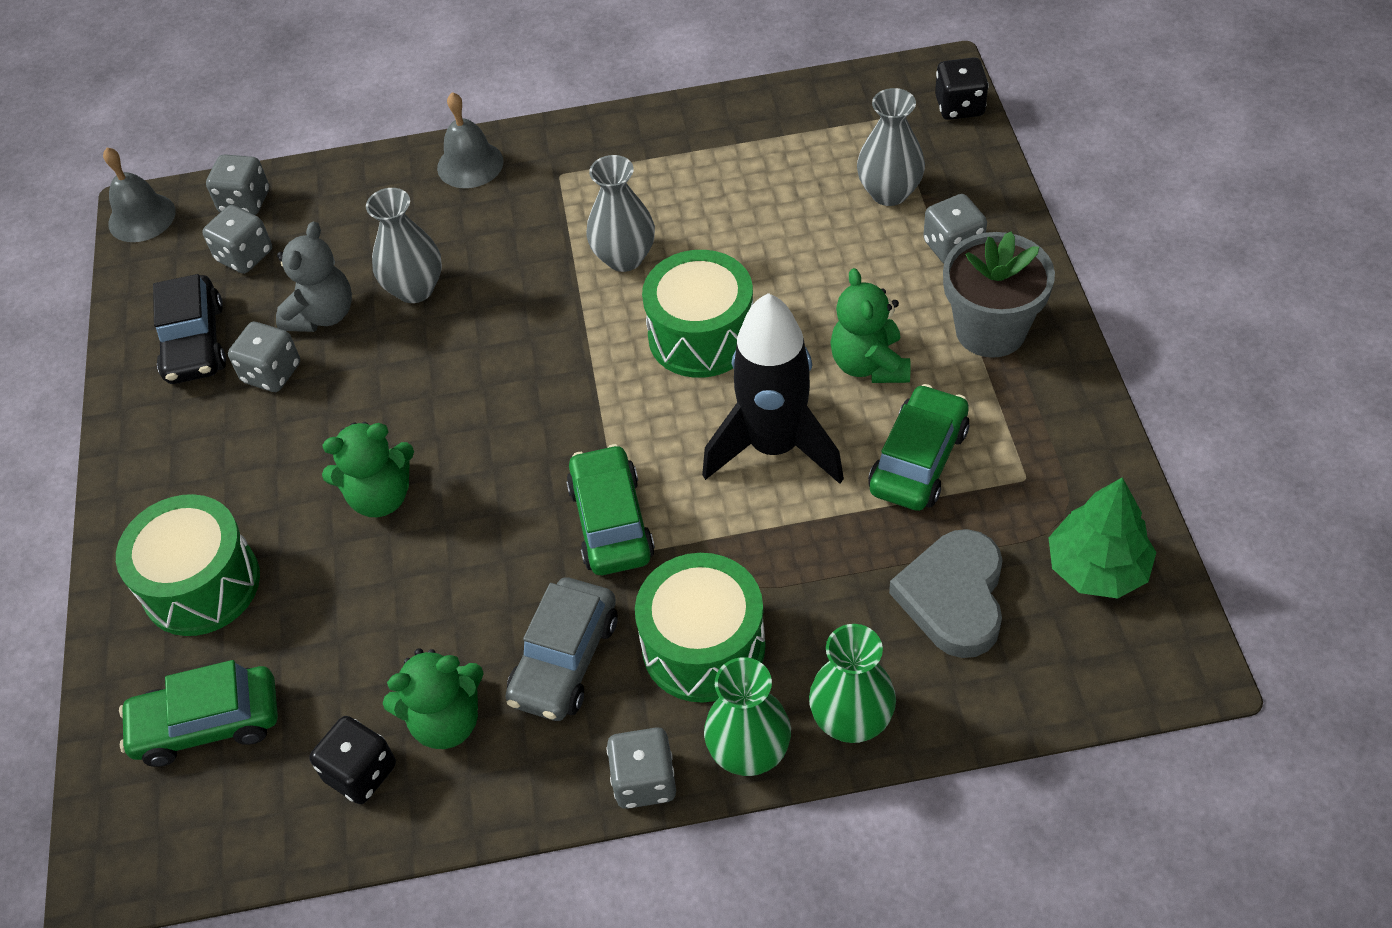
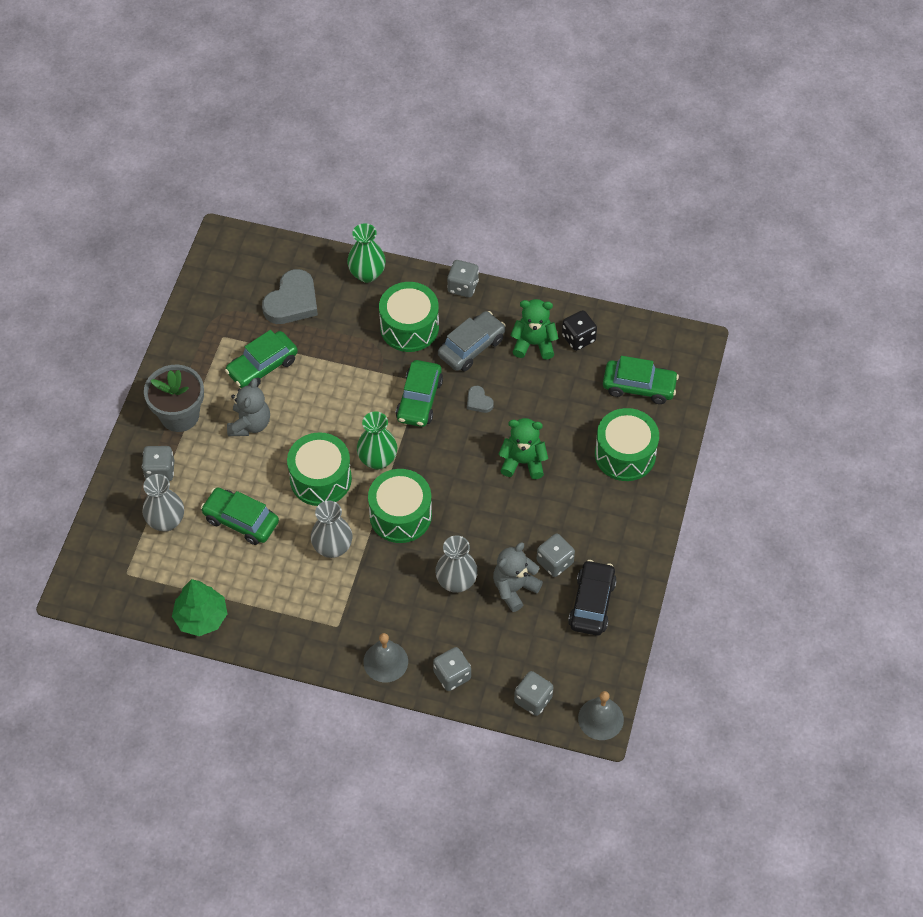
camera: 160 degrees left, 5 degrees up
(245, 256) = (545, 655): grey dice -> grey dice (452, 675)
(503, 564) = (478, 401): none -> grey heart
(546, 338) = (400, 515): none -> green drum
(749, 752) = (415, 279): green vase -> green vase (377, 459)
(774, 447) = (323, 402): black rocket -> none
(782, 235) = (241, 521): none -> green car
(869, 364) = (250, 424): green teddy bear -> grey teddy bear
(959, 106) = (83, 562): black dice -> none
(1097, 568) = (224, 287): green tree -> green tree (201, 617)

